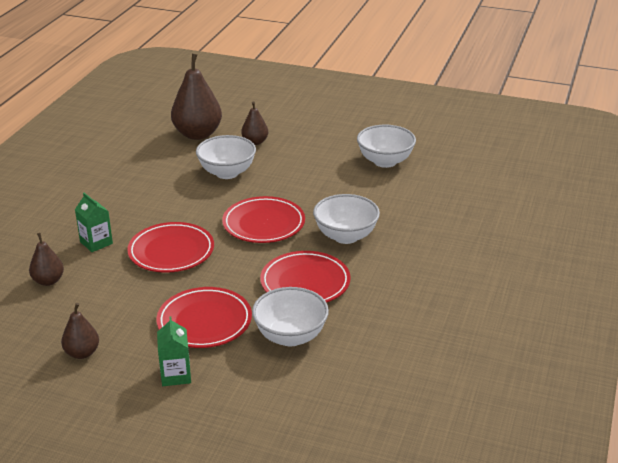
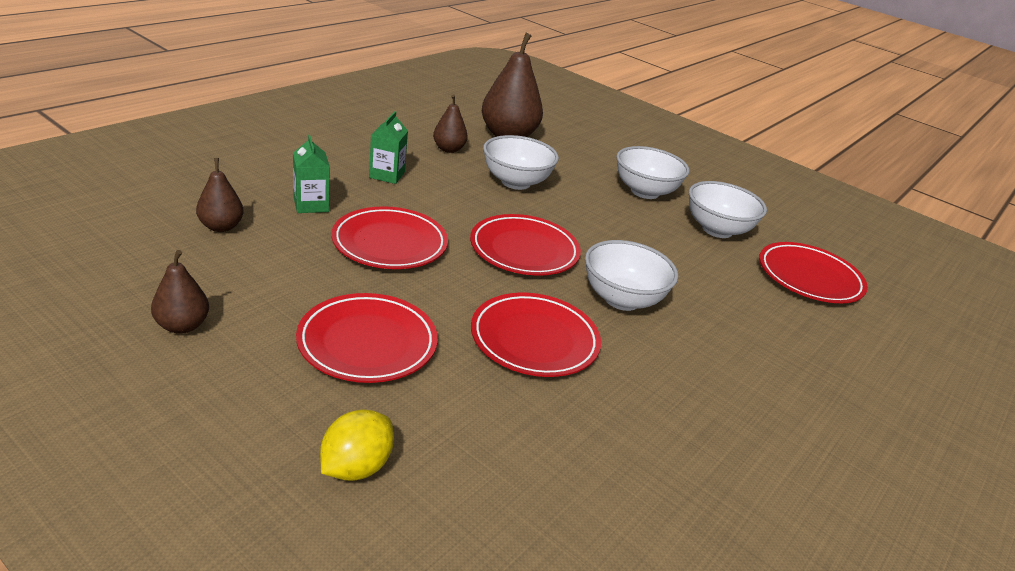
camera: 15 degrees right, 0 degrees up
(176, 375) = (275, 402): green carton -> green carton (387, 175)
(248, 391) = (356, 467): none -> yellow lemon
(255, 142) = (568, 162): brown pear -> brown pear (448, 149)
(290, 336) = (469, 407): white bowl -> white bowl (644, 192)
(459, 177) = (809, 277): none -> red plate

